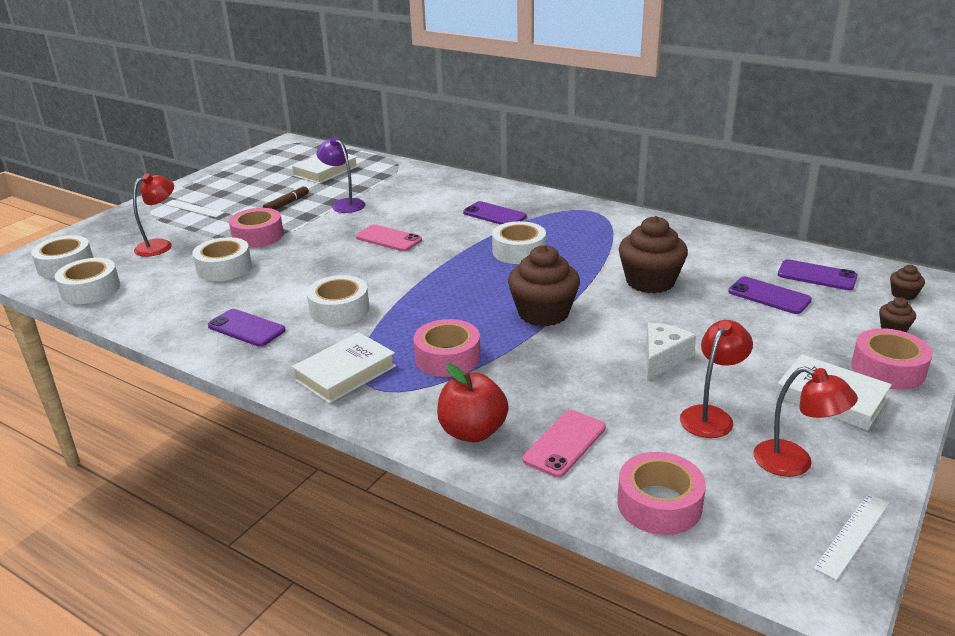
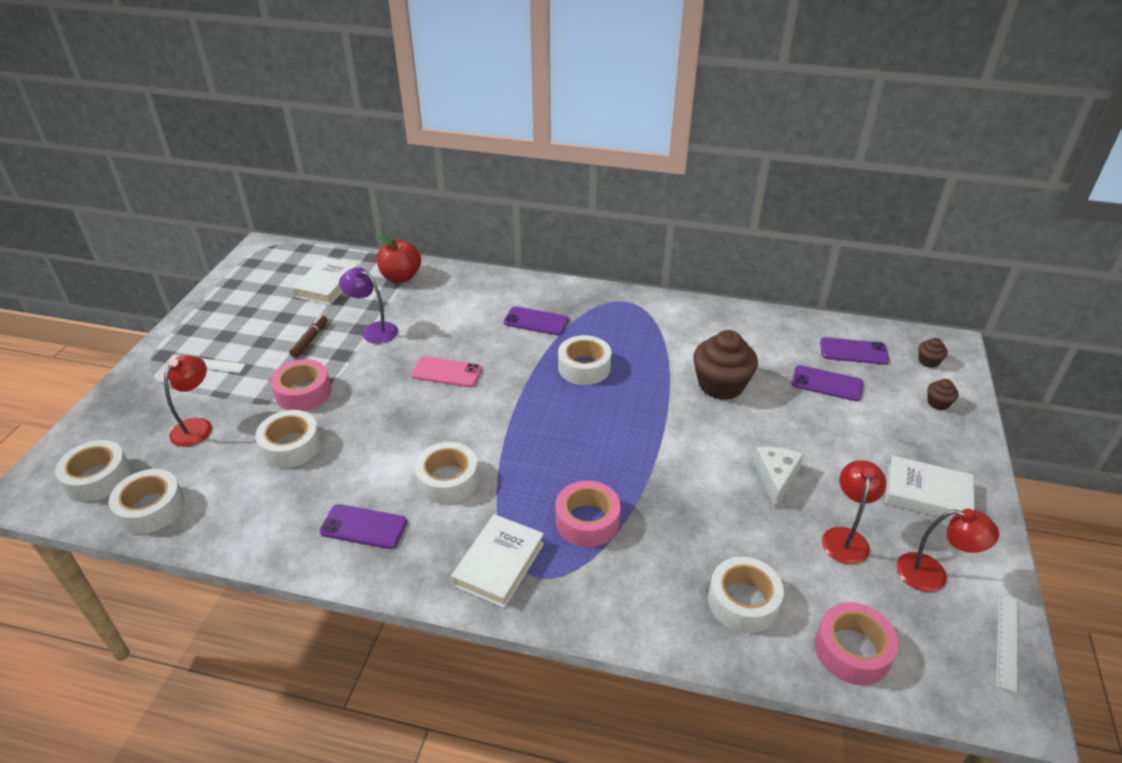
camera: 20 degrees left, 10 degrees up
(472, 432) = (657, 609): red apple -> red apple (401, 277)
(543, 313) = (646, 444): brown cupcake -> none
(564, 443) = (743, 602): pink phone -> white tape
(888, 369) = (953, 451): pink tape -> none

